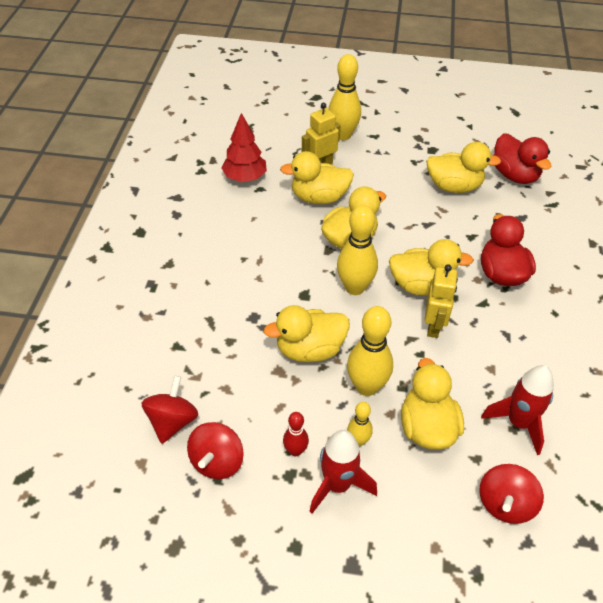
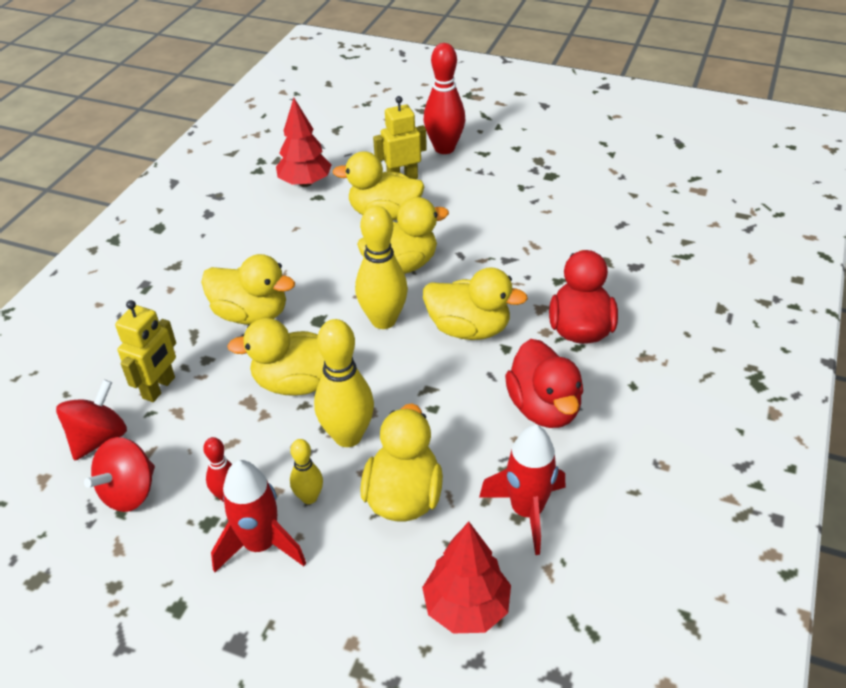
camera: 15 degrees right, 5 degrees down
(342, 135) = (444, 148): yellow bowling pin -> red bowling pin
(434, 326) = (464, 378): yellow robot -> yellow robot (159, 388)
(454, 186) = (560, 220): yellow duck -> yellow duck (251, 314)
(505, 504) = (466, 607): red spinning top -> red tree
(514, 175) = (647, 216): red duck -> red duck (544, 408)

